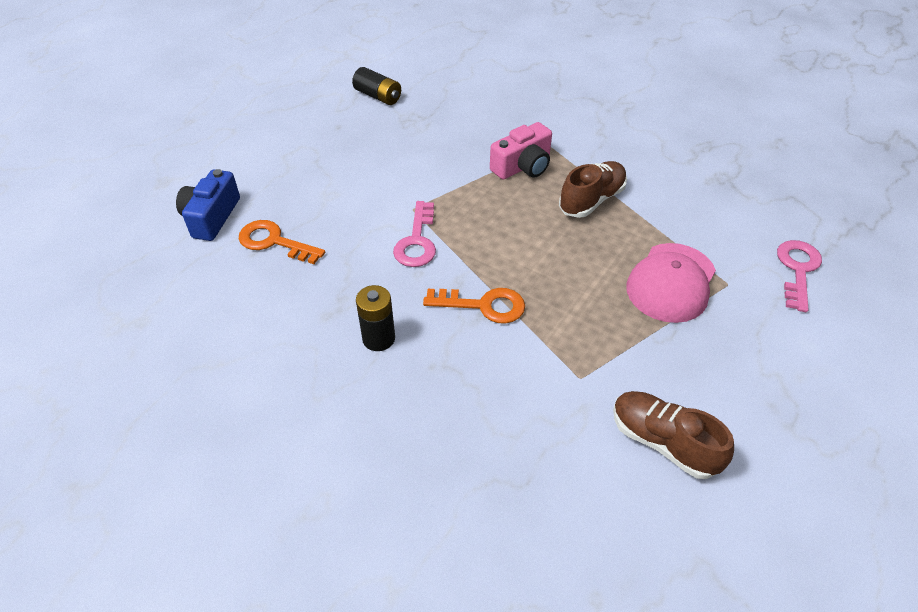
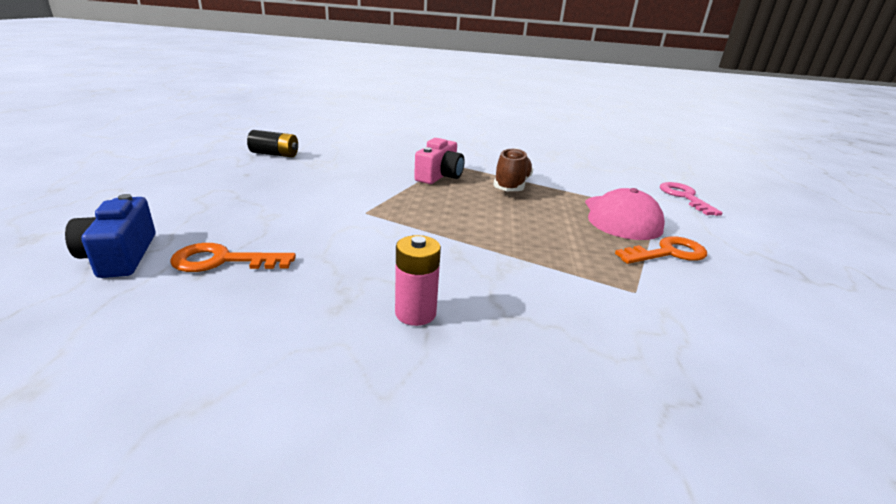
camera: 30 degrees left, 20 degrees down
(378, 338) = (415, 313): black battery -> pink battery
(417, 241) = (389, 231): pink key -> none
(483, 305) = (497, 262): orange key -> orange key (668, 253)
(663, 442) = (753, 317): brown shoe -> none

